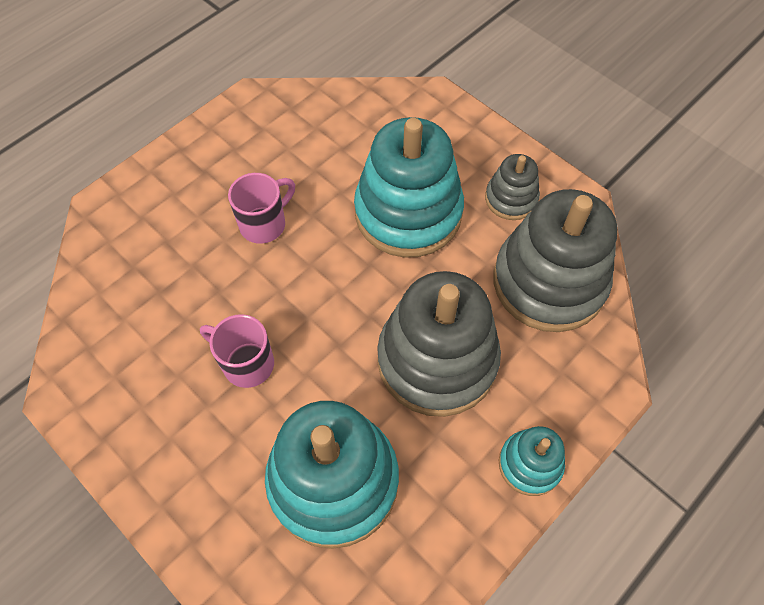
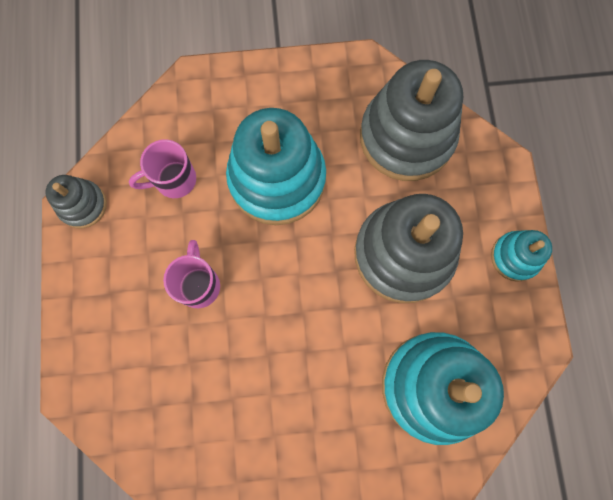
camera: 50 degrees left, 15 degrees up
(246, 363) = (303, 381): pink mug -> pink mug (174, 180)
(511, 199) = (325, 104): grey stacking toy -> grey stacking toy (83, 205)

